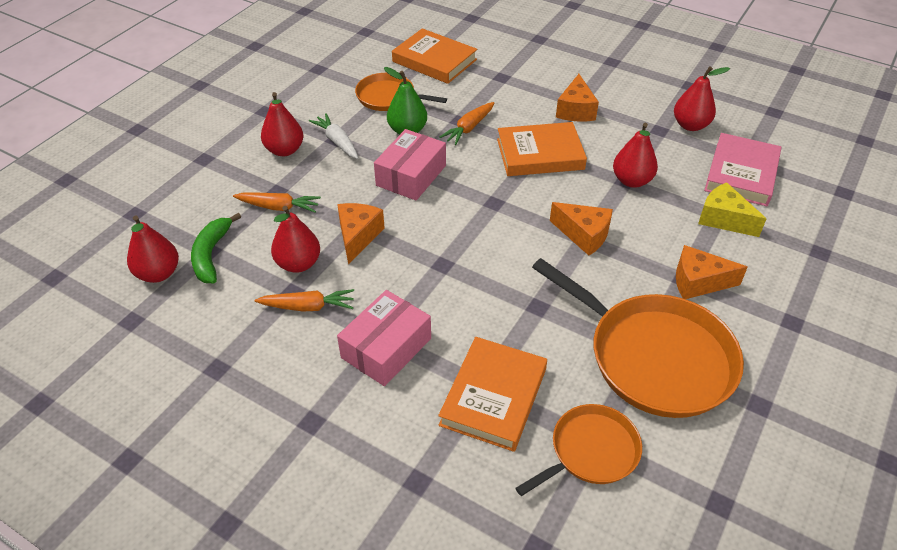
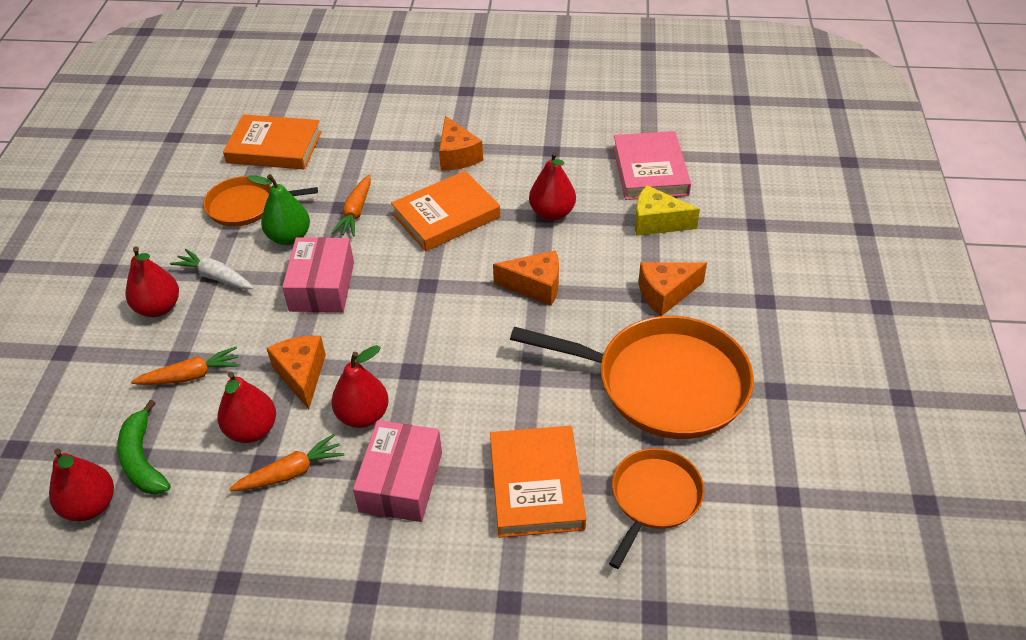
camera: 25 degrees left, 0 degrees up
(690, 125) = (578, 136): red pear -> red pear (363, 415)

